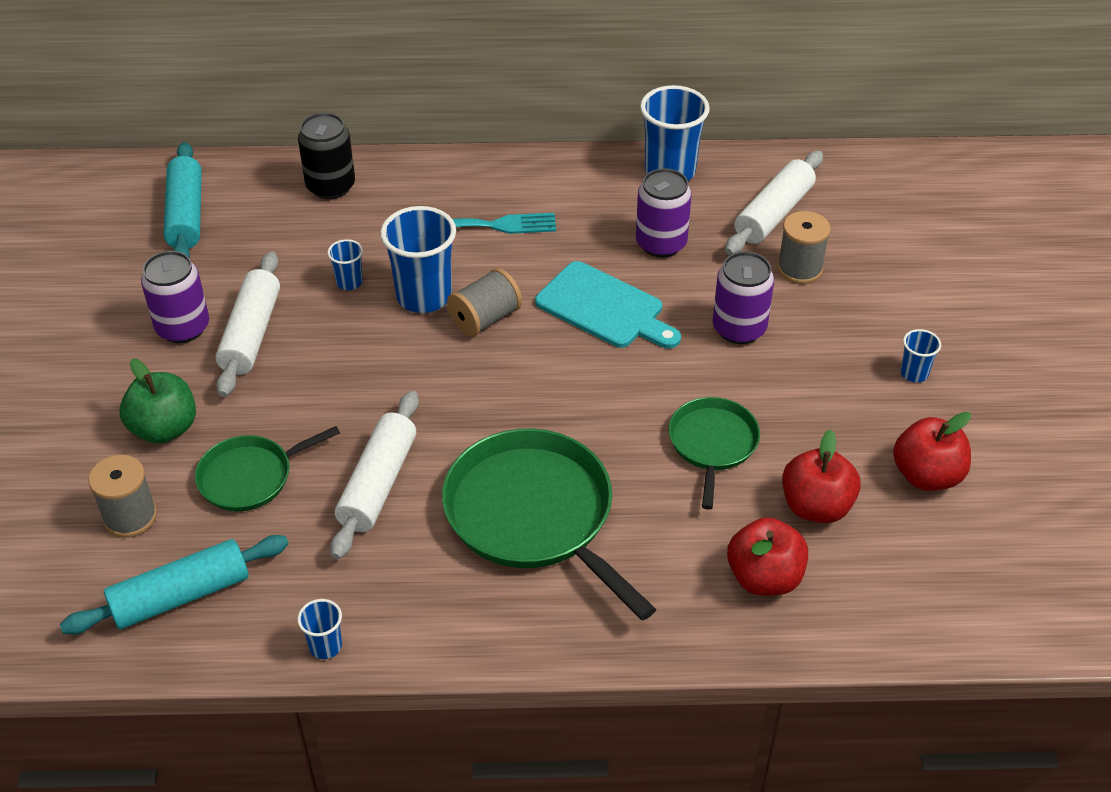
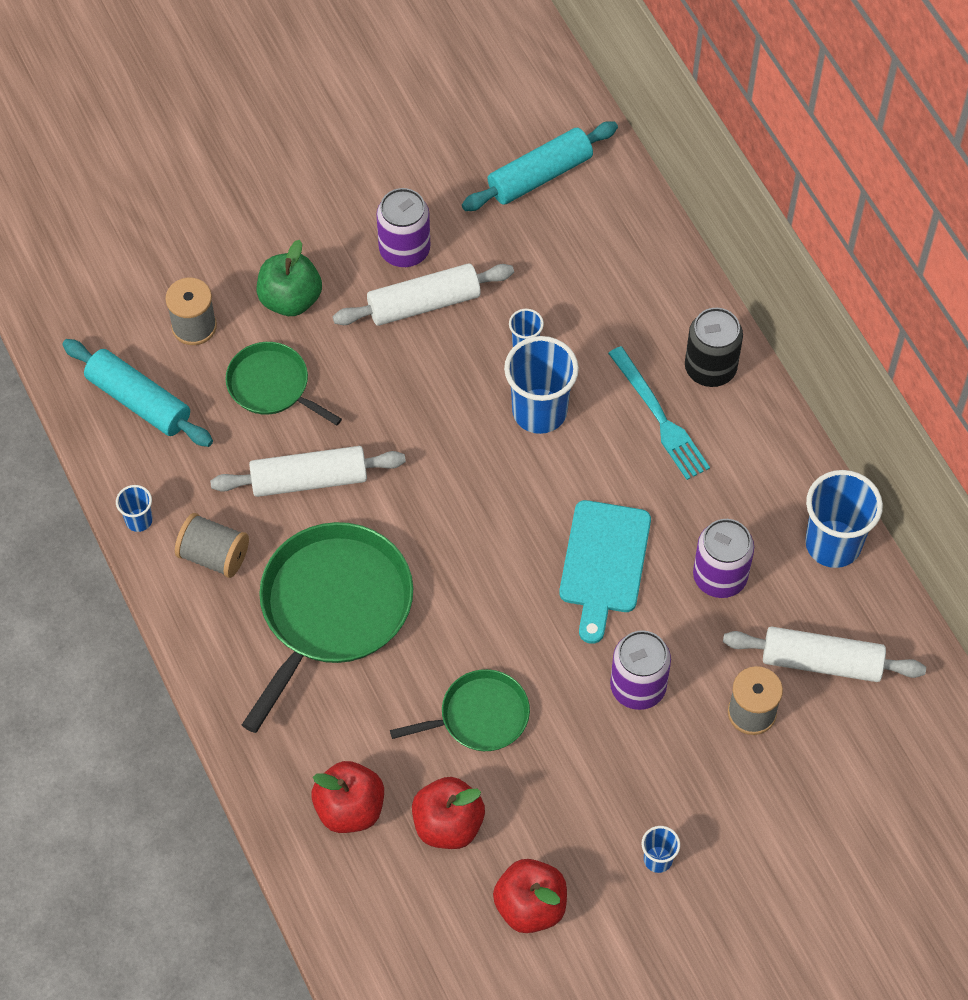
camera: 65 degrees right, 15 degrees up
(330, 186) = (642, 266): black can -> black can (710, 368)
(485, 319) = (537, 472): grey spool -> grey spool (214, 555)

